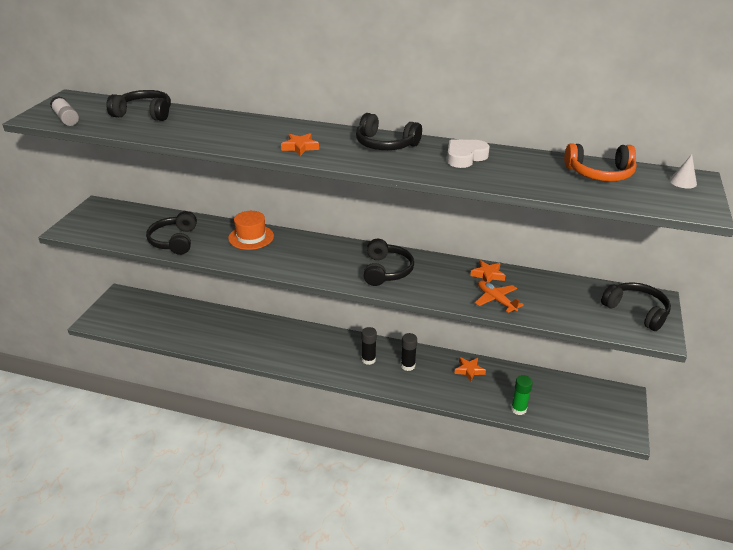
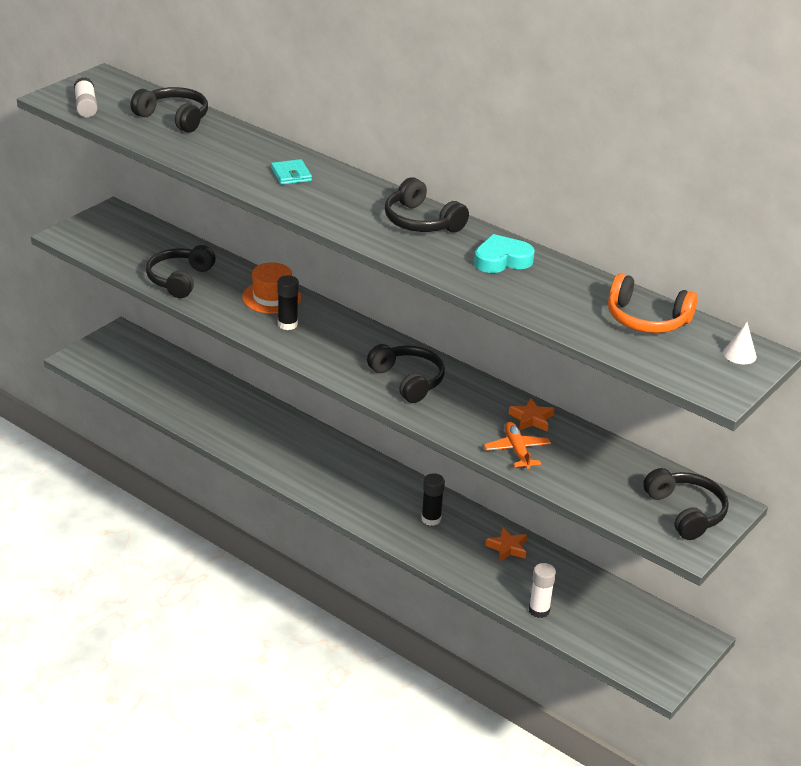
camera: 20 degrees right, 0 degrees up
(263, 133) = (291, 175): none -> turquoise wallet
(300, 147) = (319, 203): orange star -> none
(368, 359) = (385, 497): black glue stick -> black glue stick (287, 324)
(386, 271) = (408, 380): black headphones -> black headphones turned 60 degrees counterclockwise
(465, 157) = (502, 260): white heart -> turquoise heart
(518, 409) = (539, 610): green glue stick -> white glue stick

